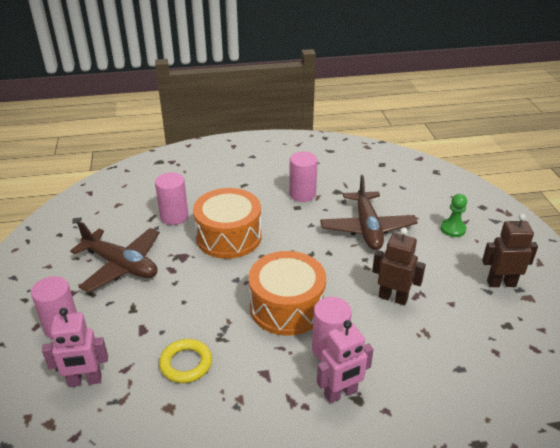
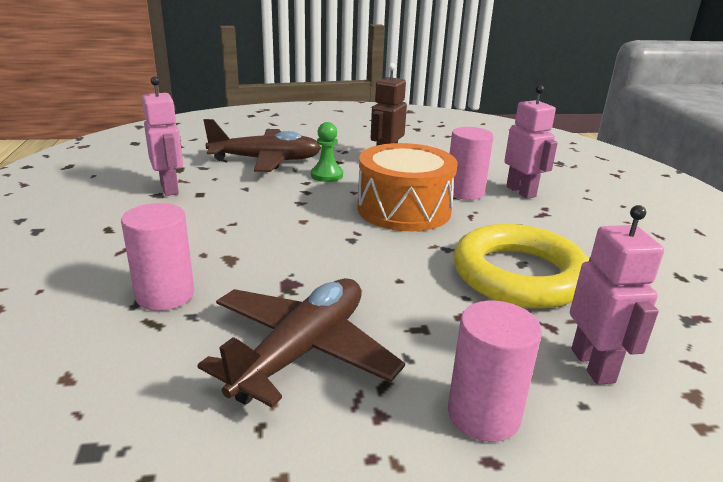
camera: 90 degrees left, 10 degrees down
(186, 363) = (519, 275): yellow ring -> yellow ring, size x1.84
(229, 236) = (250, 243): orange drum -> none
(302, 194) = (170, 188): pink cylinder -> pink robot
(453, 229) = (282, 128): green pawn -> green pawn (327, 175)
(501, 283) = (365, 123): brown robot -> none

